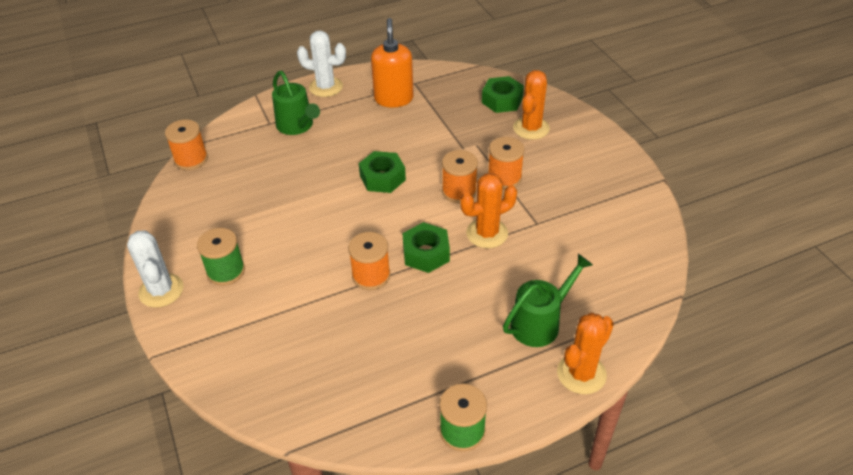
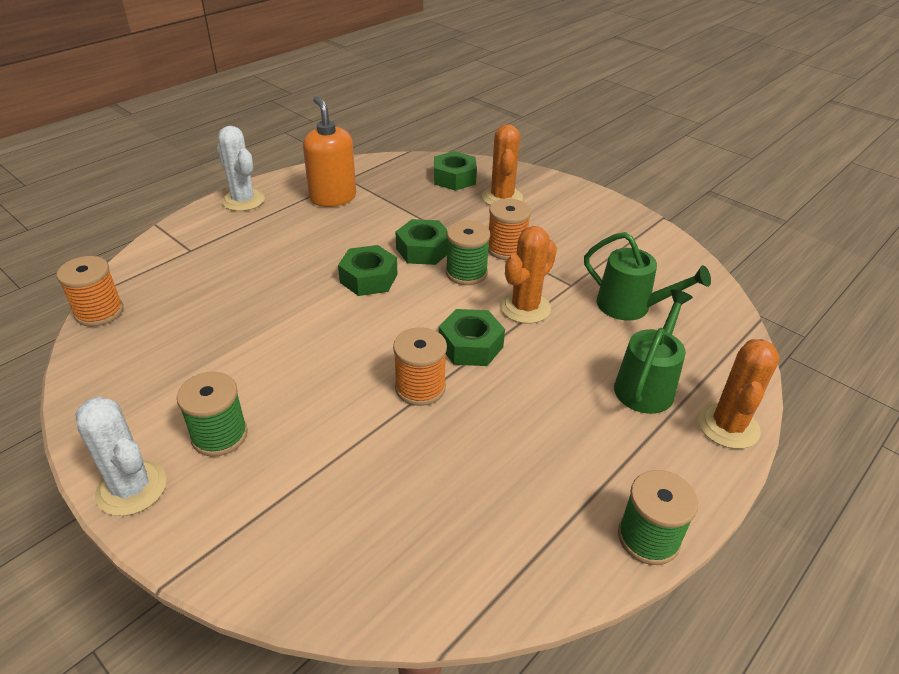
camera: 25 degrees left, 5 degrees down
(297, 126) = (229, 246): green watering can -> green watering can (631, 306)
(326, 87) = (243, 200): white cactus -> white cactus turned 60 degrees clockwise
(437, 163) = (423, 250): none -> green nut
(459, 191) = (466, 273): orange spool -> green spool

